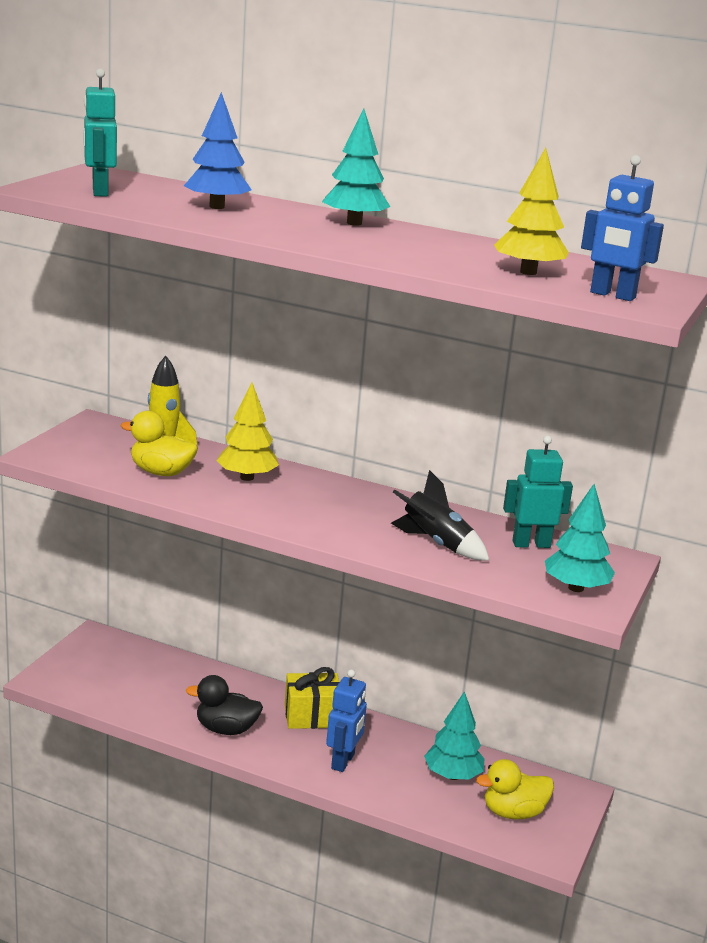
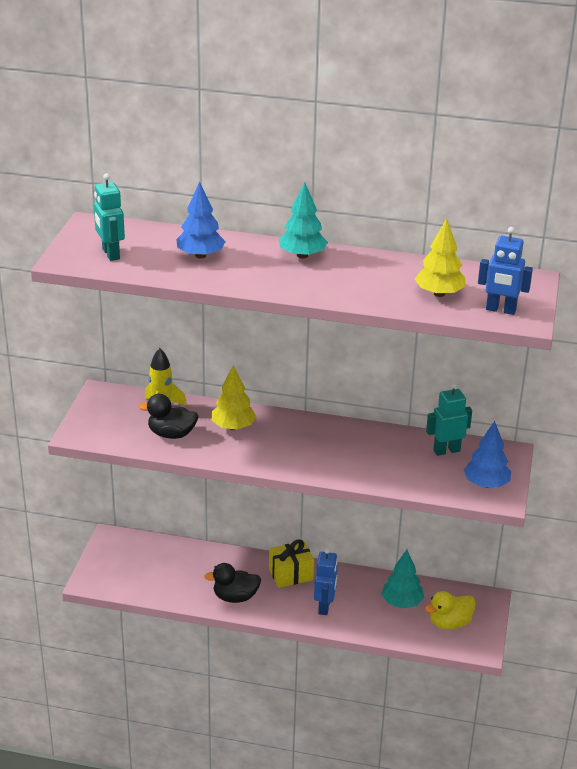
camera: 10 degrees left, 10 degrees up
(161, 472) = (171, 434): yellow duck -> black duck
(436, 543) = (384, 463): black rocket -> none
(576, 588) = (486, 484): turquoise tree -> blue tree

